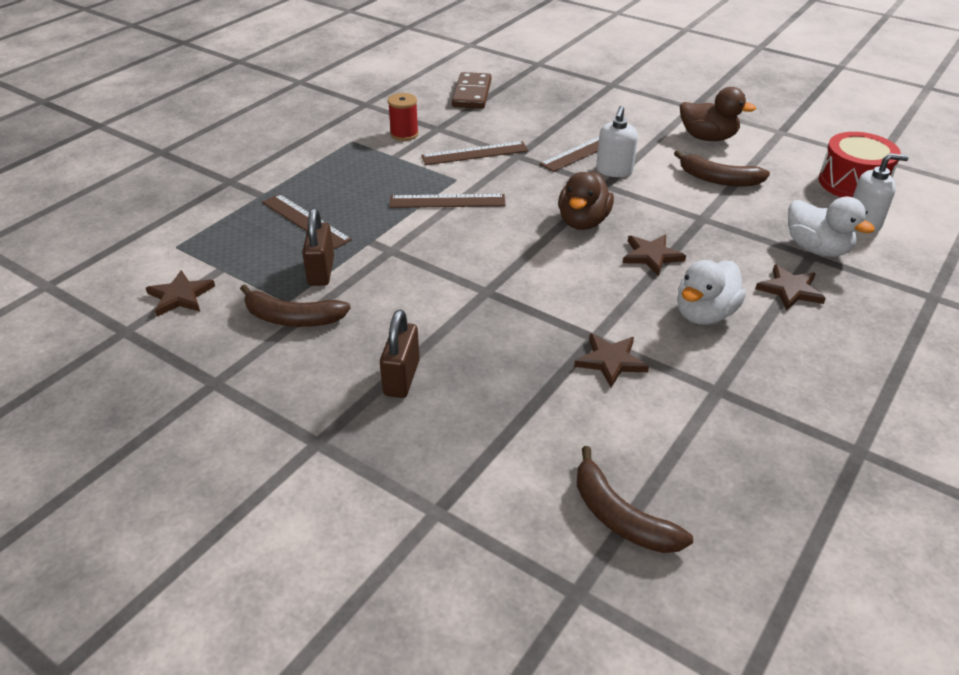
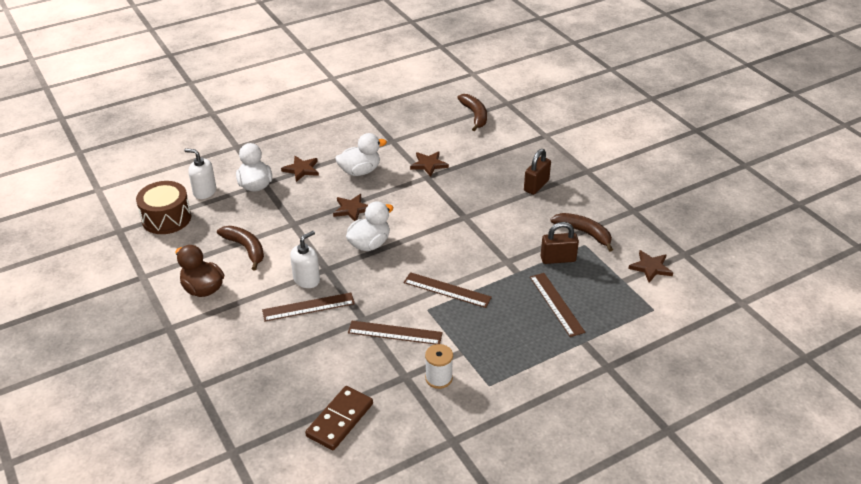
camera: 155 degrees left, 0 degrees up
(321, 271) = (558, 259): brown padlock -> brown padlock turned 60 degrees clockwise
(404, 134) = (438, 378): red spool -> white spool
(583, 222) = (369, 244): brown duck -> white duck
(852, 183) = (166, 218): red drum -> brown drum

